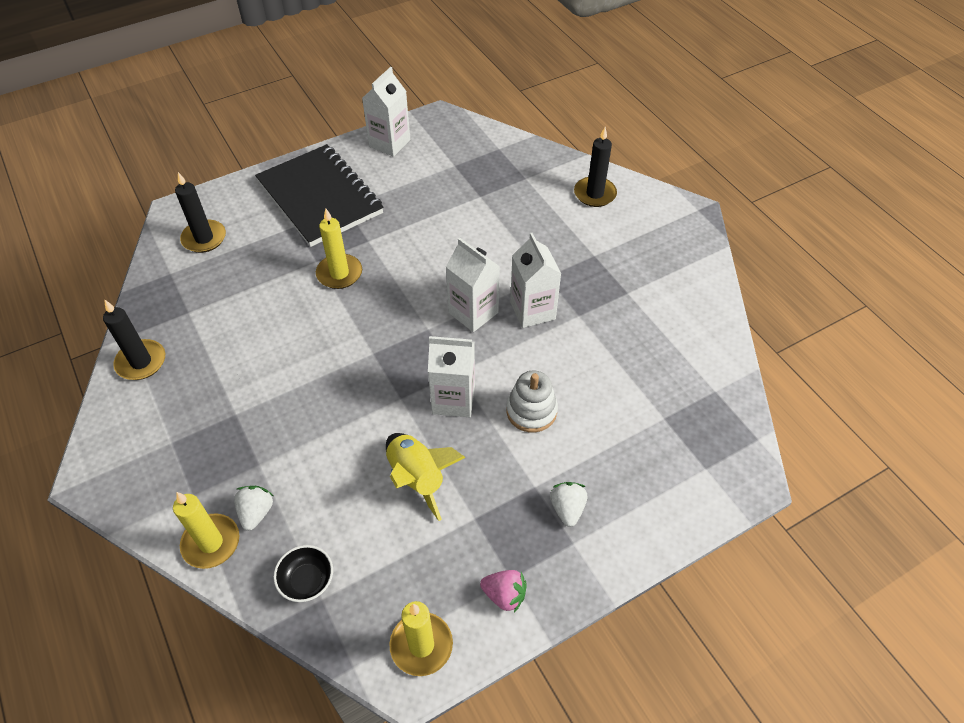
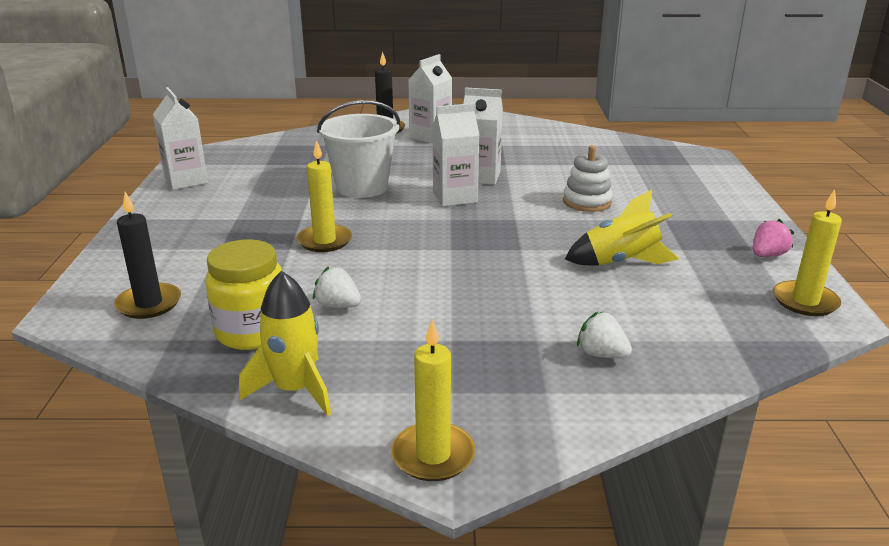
camera: 60 degrees left, 25 degrees down
(141, 362) = (295, 390): black candle -> yellow rocket
(195, 306) = (252, 332): none -> yellow jar
(211, 543) = (624, 392): yellow candle -> yellow candle (433, 455)
(307, 581) = (707, 343): black bowl -> none
(320, 197) = (201, 227): black notebook -> none
(450, 245) = (362, 187): none -> white bucket
(453, 399) = (545, 227): white carton -> white carton (430, 136)
(567, 509) = (695, 213): white strawberry -> white strawberry (338, 305)

